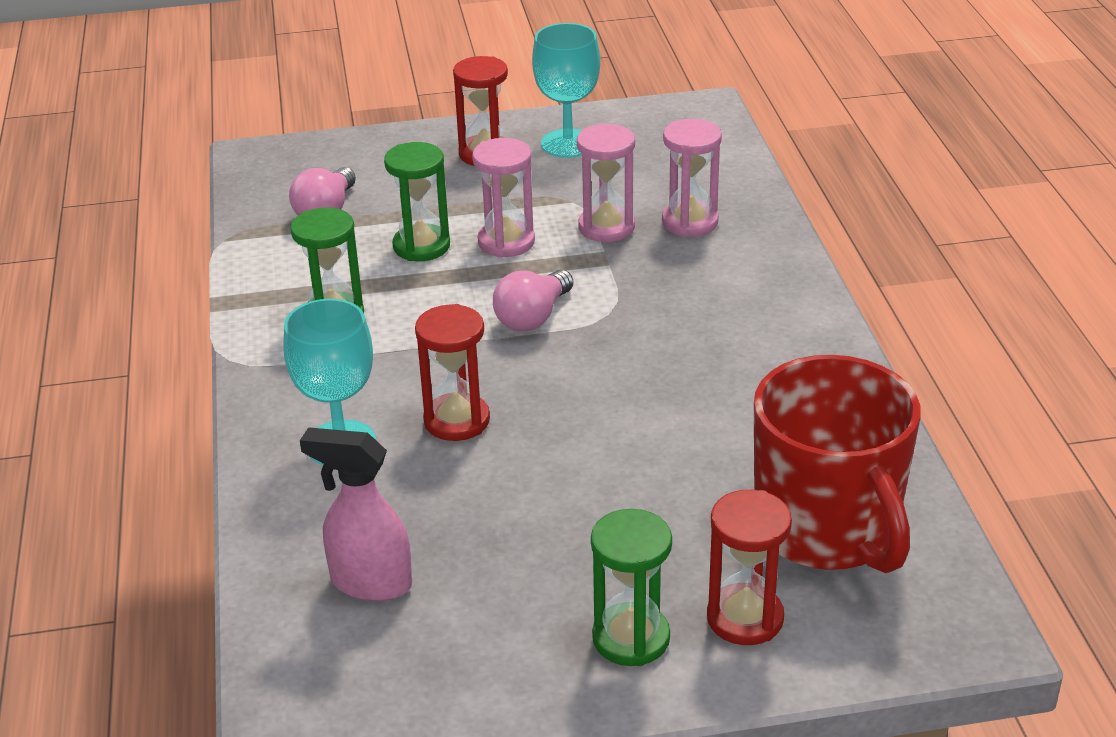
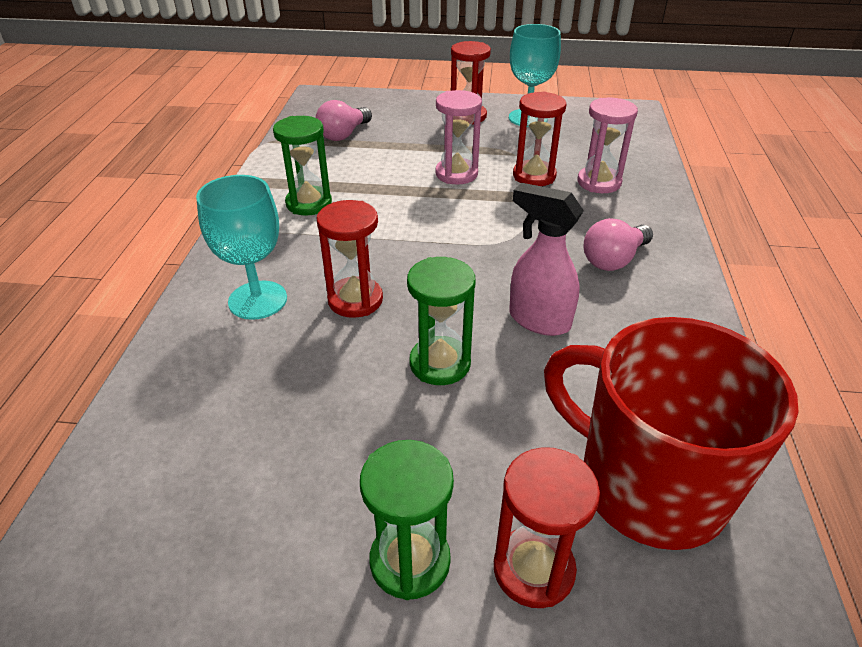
camera: 15 degrees right, 5 degrees up
(370, 583) = (207, 432): pink spray bottle -> pink spray bottle (538, 320)
(421, 246) = (395, 167): green hourglass -> green hourglass (440, 363)
(533, 317) = (452, 230): pink light bulb -> pink light bulb (613, 260)
(606, 227) = (534, 176): pink hourglass -> red hourglass
(828, 530) = (647, 484): red mug -> red mug turned 135 degrees clockwise

